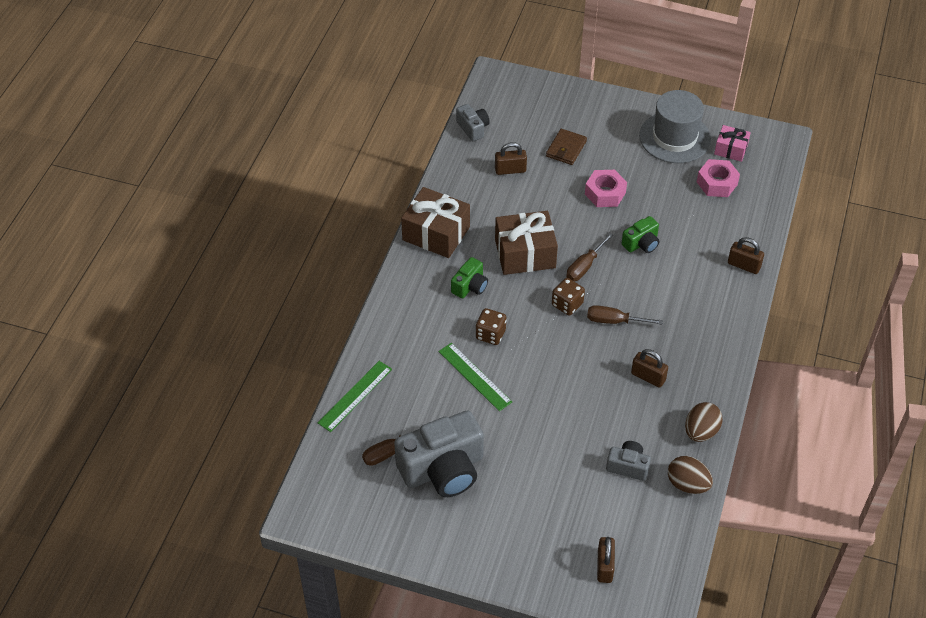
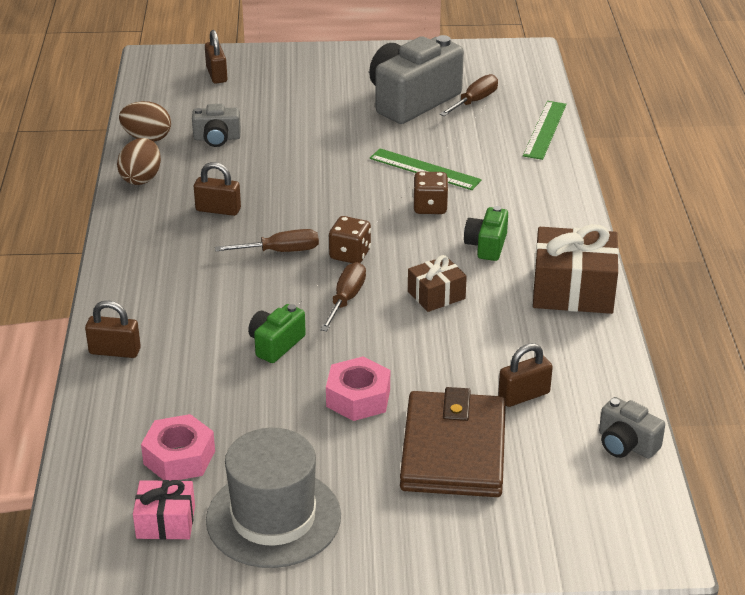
camera: 160 degrees right, 15 degrees down
(525, 254) = (436, 295): brown gift -> brown gift, size x0.56
(566, 149) = (453, 450): brown wallet -> brown wallet, size x1.90

